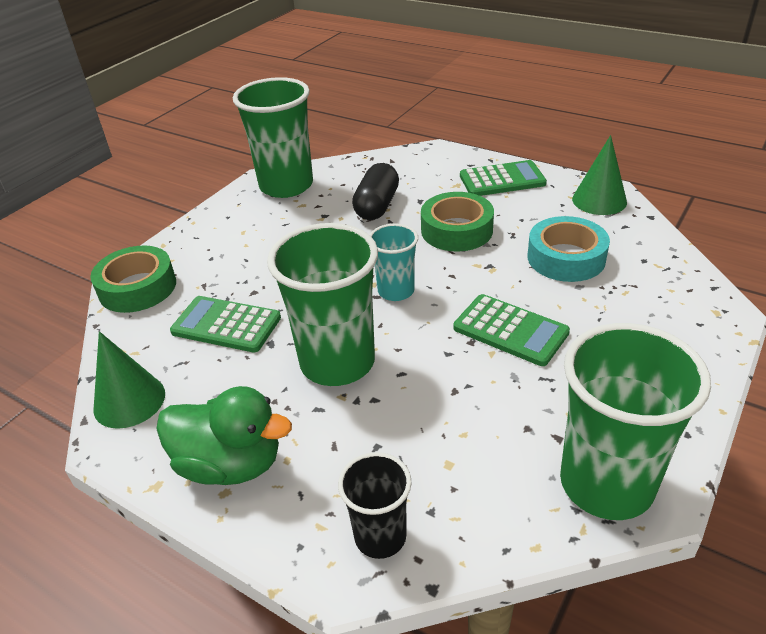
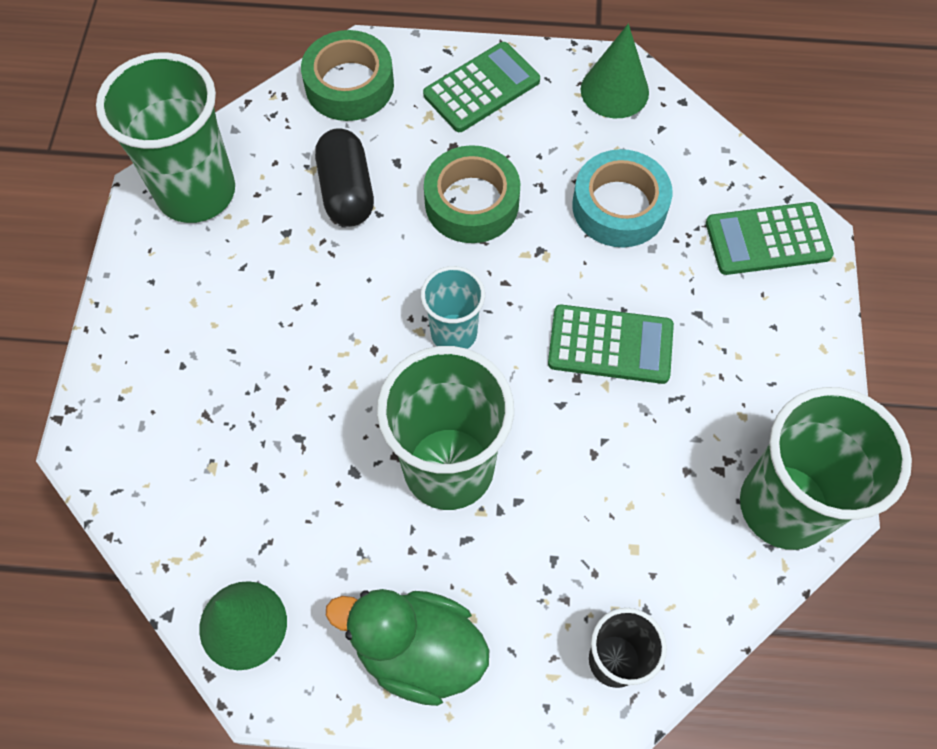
camera: 30 degrees left, 25 degrees up
(137, 287) = (118, 454): green tape -> green tape (349, 85)
(226, 325) = (281, 467): green calculator -> green calculator (767, 239)
(231, 464) = (418, 651): green duck -> green duck turned 150 degrees counterclockwise

